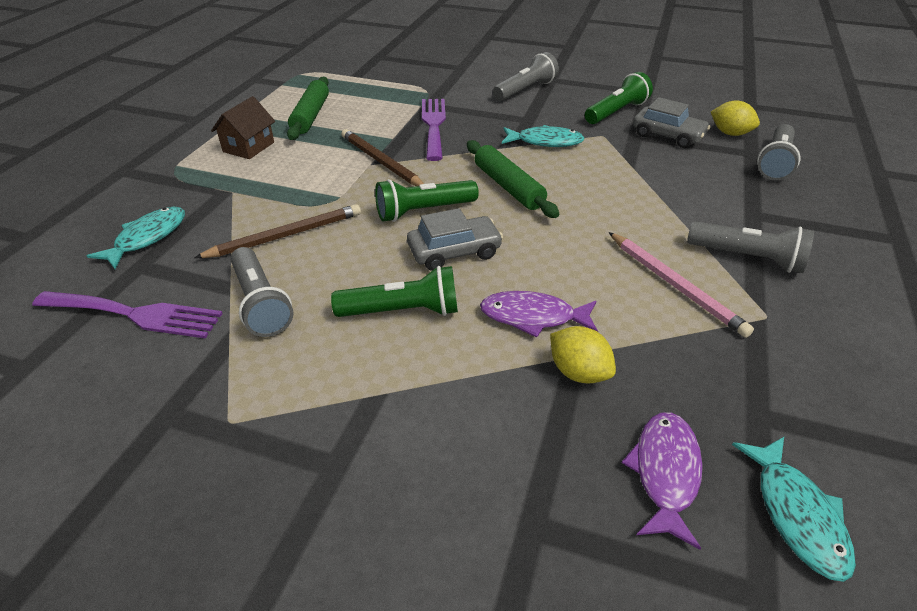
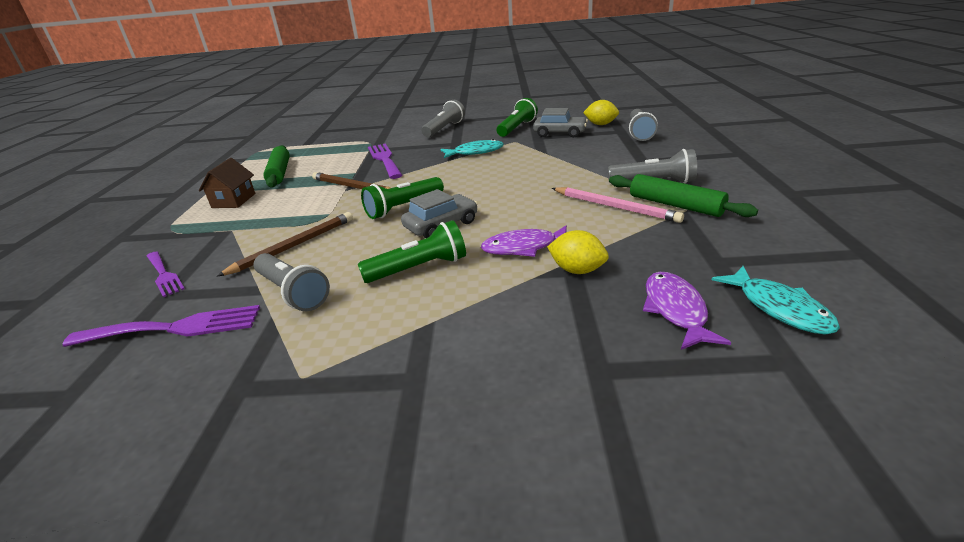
camera: 15 degrees left, 10 degrees down
(147, 238) = (164, 275): turquoise fish -> purple fork
(508, 187) = (462, 181): green rolling pin -> green rolling pin (675, 205)

